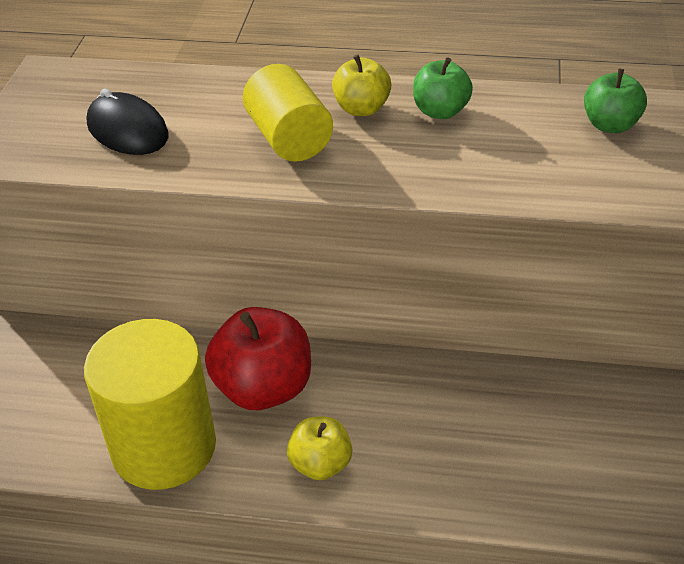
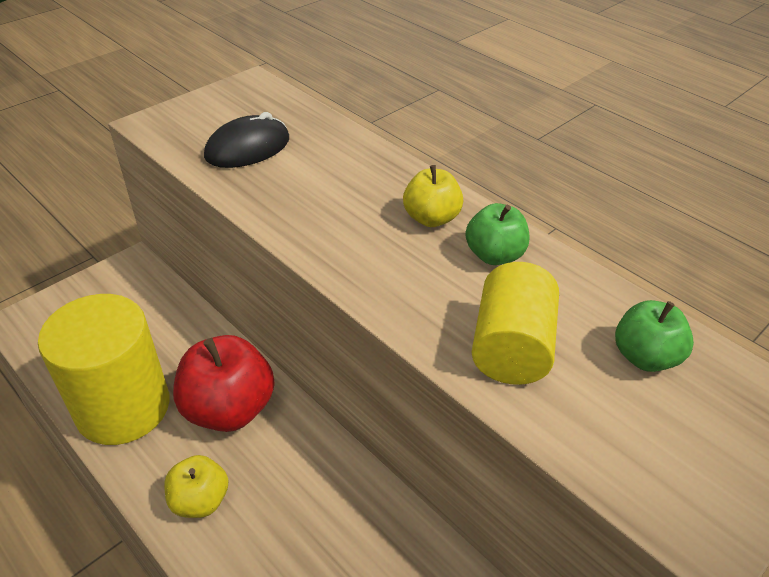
camera: 35 degrees right, 0 degrees up
(127, 130) = (248, 148): black mouse -> black mouse turned 60 degrees clockwise
(289, 138) = (346, 213): yellow cylinder -> yellow cylinder (511, 347)

